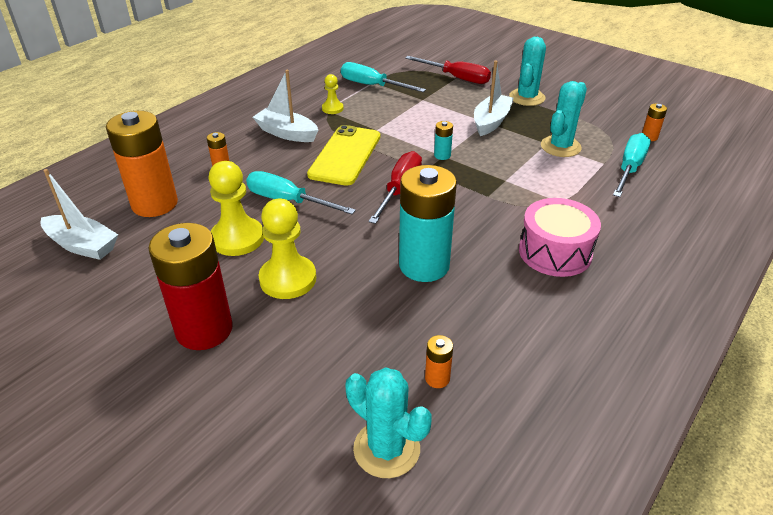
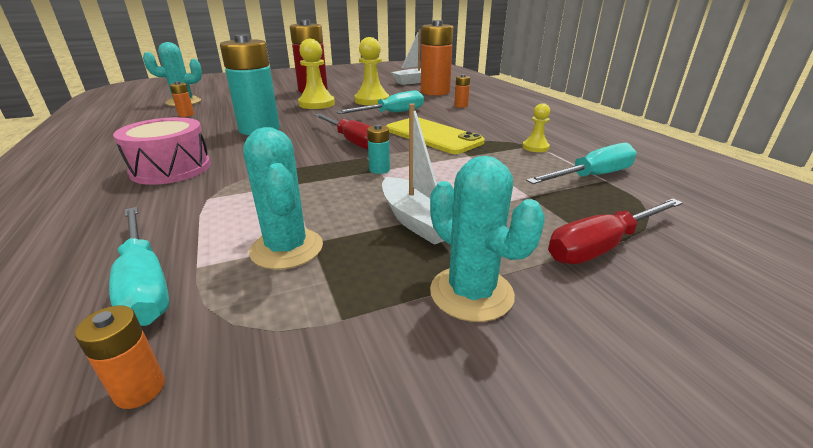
camera: 120 degrees right, 10 degrees down
(287, 133) = (496, 126): white boat -> none

